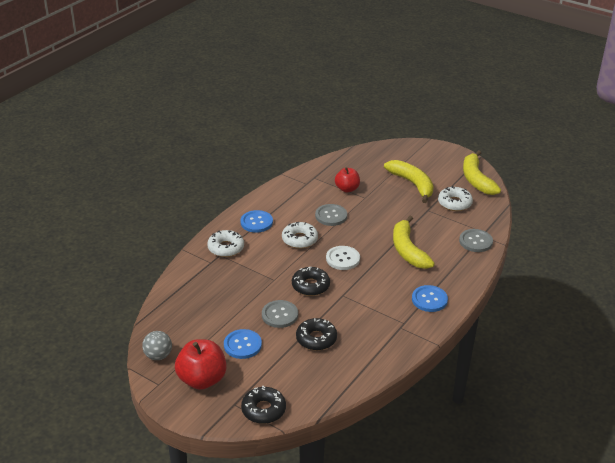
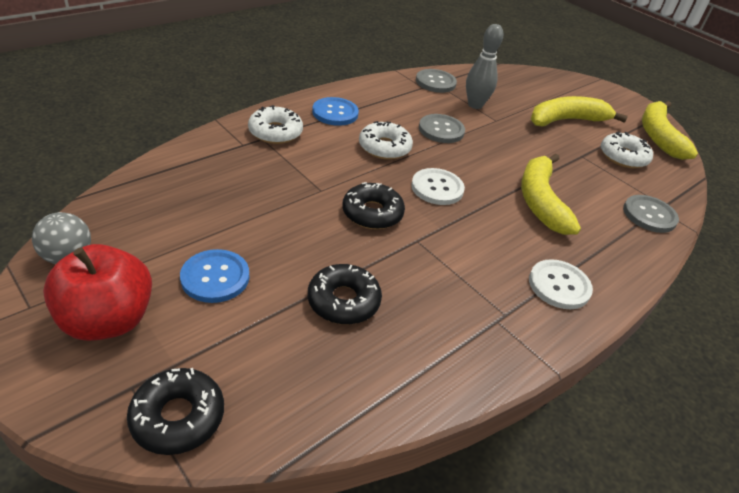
camera: 10 degrees right, 5 degrees up
(279, 315) = (302, 244): grey button -> grey button (435, 82)
(347, 189) = (475, 105): red apple -> grey bowling pin
(412, 184) = (566, 120): yellow banana -> yellow banana turned 90 degrees counterclockwise
(429, 299) = (559, 285): blue button -> white button

